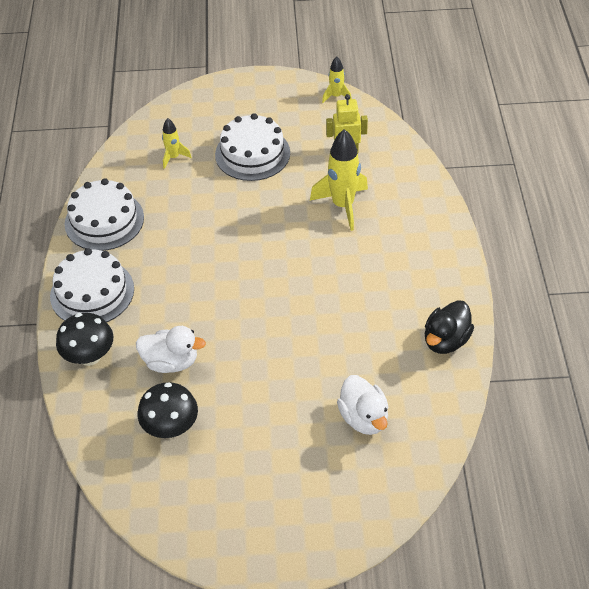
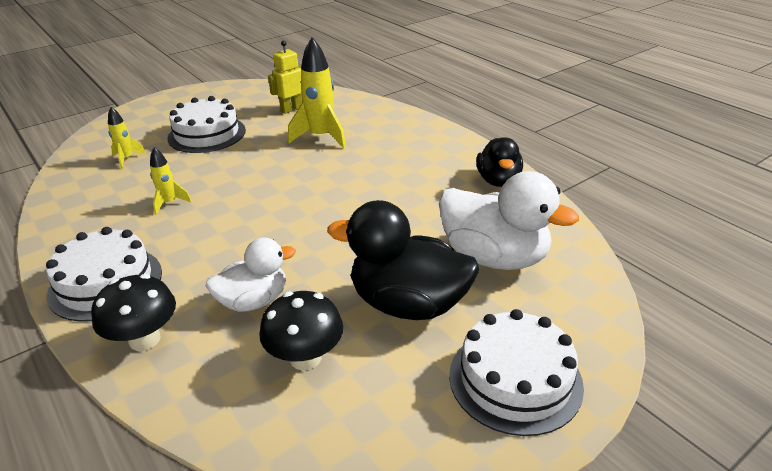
camera: 35 degrees left, 15 degrees down
(104, 220) = (79, 223): white cake -> white cake (515, 379)
(266, 423) = (408, 304): none -> black duck
(336, 96) = (252, 86): yellow rocket -> yellow rocket (169, 203)
(364, 418) = (494, 257): white duck -> white duck, size x1.61

